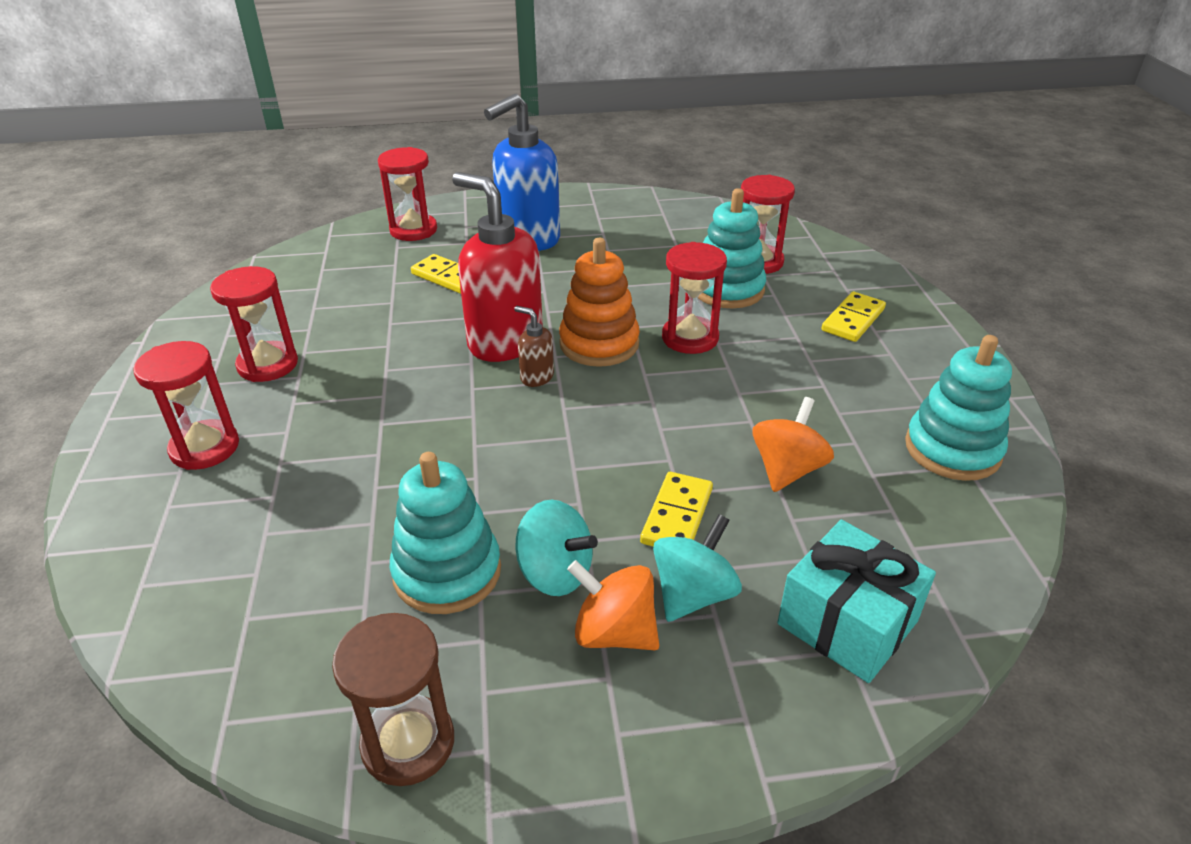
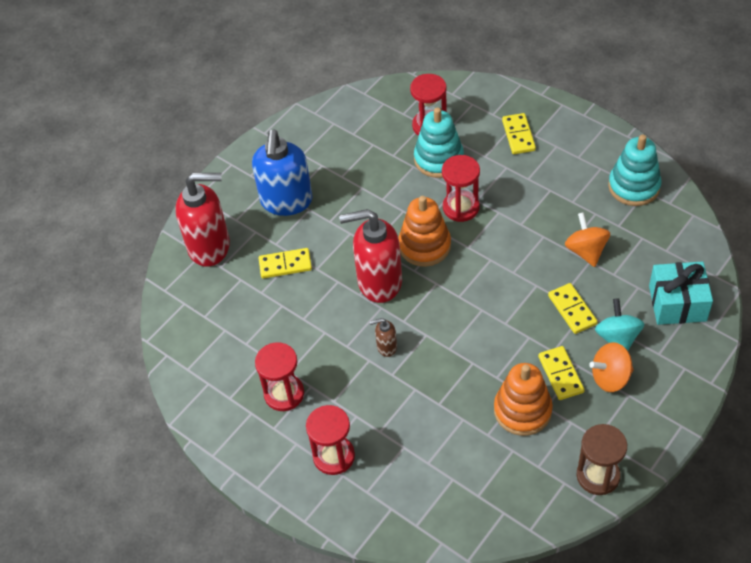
camera: 40 degrees left, 15 degrees up
(413, 230) = (210, 247): red hourglass -> red soap dispenser
(447, 572) = (522, 410): turquoise stacking toy -> orange stacking toy
(536, 377) = (423, 290): brown soap dispenser -> brown soap dispenser (386, 347)
(555, 573) = (561, 374): turquoise spinning top -> yellow domino

